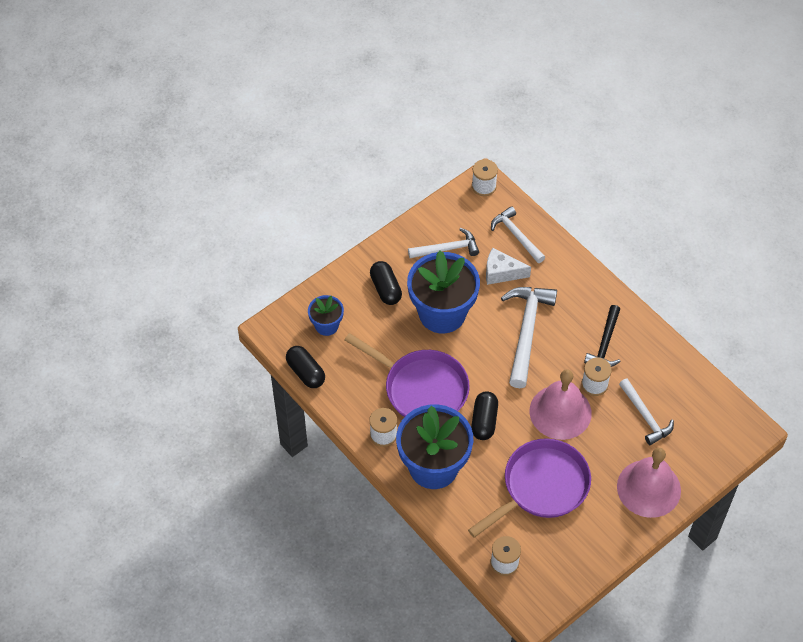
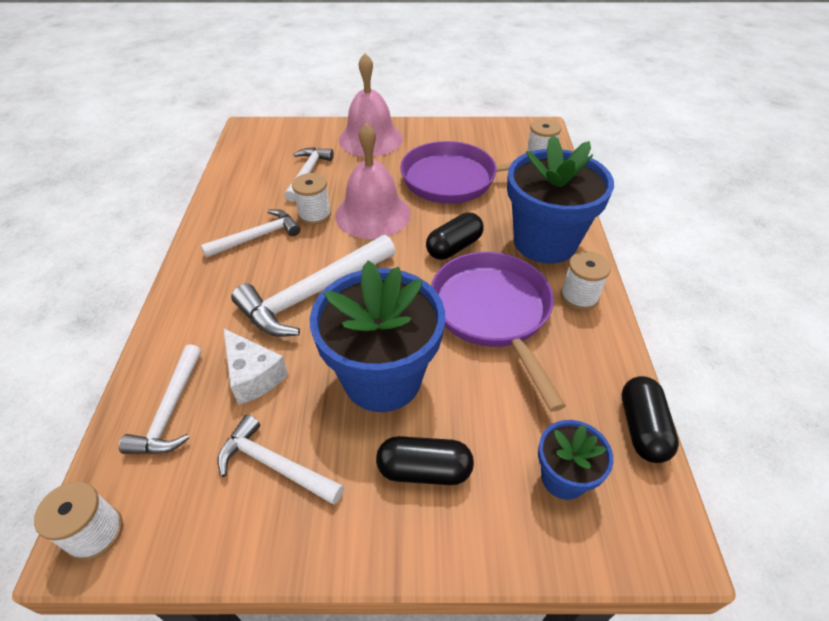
camera: 140 degrees left, 10 degrees down
(385, 289) = (424, 470): black capsule -> black capsule turned 75 degrees clockwise
(605, 343) = (257, 237): black hammer -> white hammer

